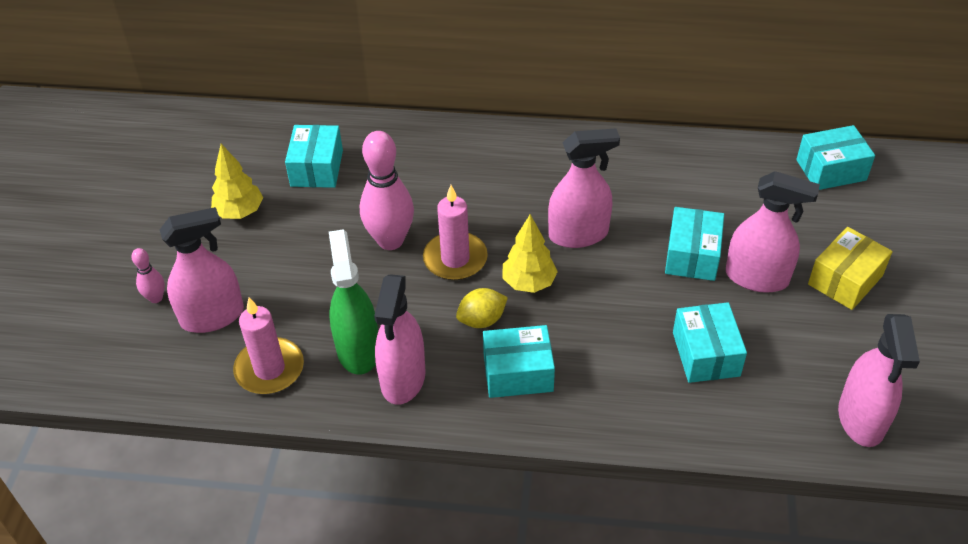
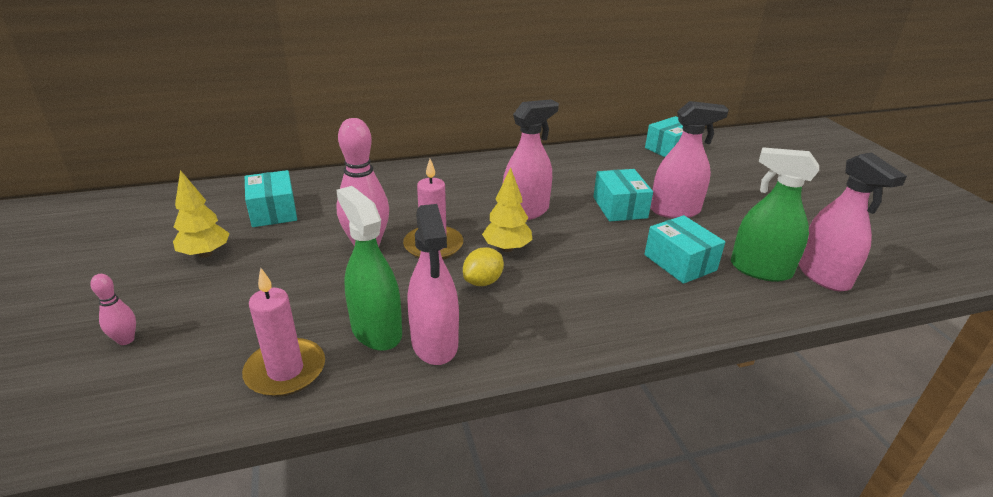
camera: 25 degrees left, 15 degrees down
(212, 316) = (201, 340): pink spray bottle -> none
(518, 373) = (540, 311): turquoise box -> none
(792, 390) = (760, 270): none -> green spray bottle
(845, 280) = (733, 200): yellow box -> none

